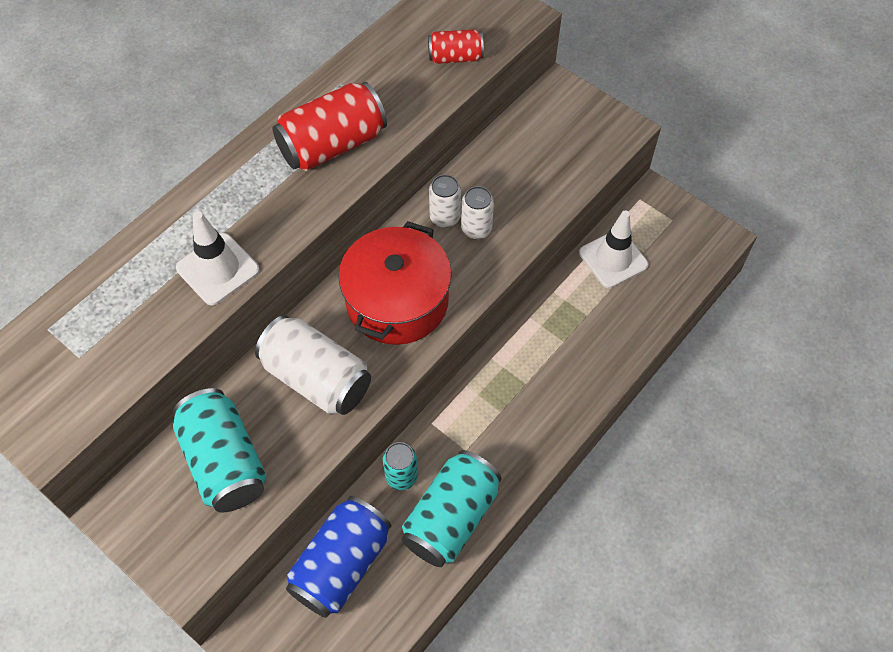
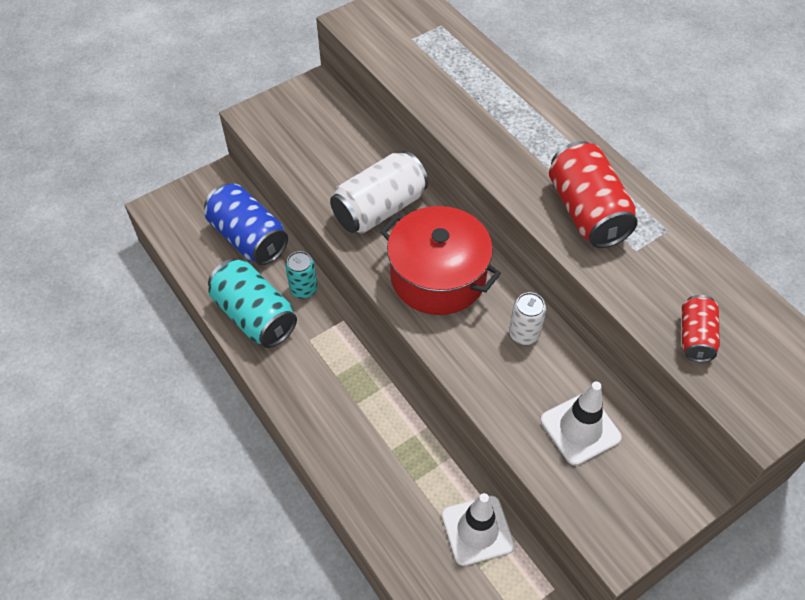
camera: 105 degrees right, 5 degrees down
(218, 269) = (466, 119): white traffic cone -> white traffic cone (580, 429)
(224, 462) = (329, 145): turquoise can -> none
(476, 229) = (504, 357): white can -> none

